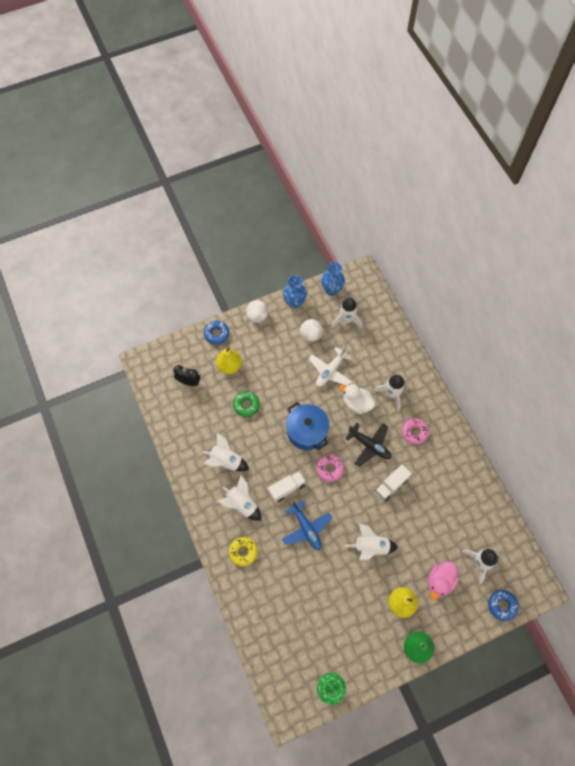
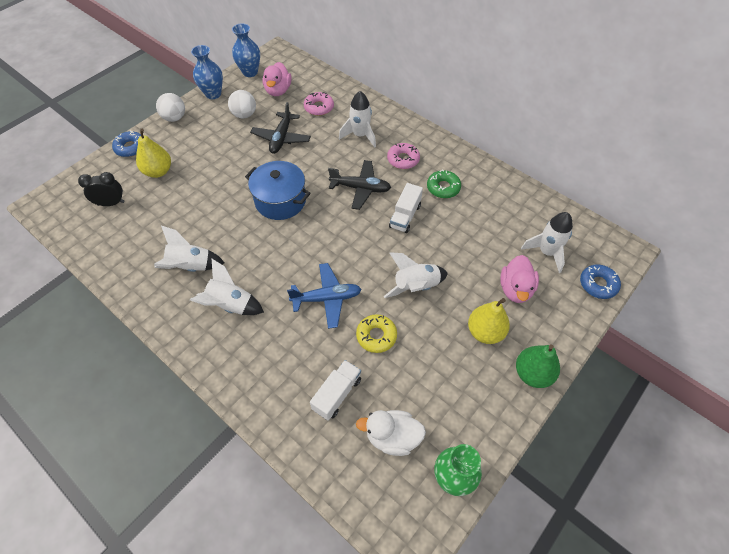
camera: 25 degrees left, 10 degrees down
(243, 552) = (255, 359): yellow donut -> yellow donut (376, 336)
(246, 405) = (194, 201): green donut -> green donut (443, 188)
(287, 488) = (282, 266): white truck -> white truck (337, 394)
(306, 528) = (327, 298): blue plane -> blue plane turned 45 degrees counterclockwise
(329, 469) = (325, 227): pink donut -> pink donut (319, 107)
(330, 371) = (281, 138): white plane -> black plane
(346, 319) = (278, 90): white rocket -> pink duck
(357, 403) = (326, 156): white duck -> white duck (392, 437)

